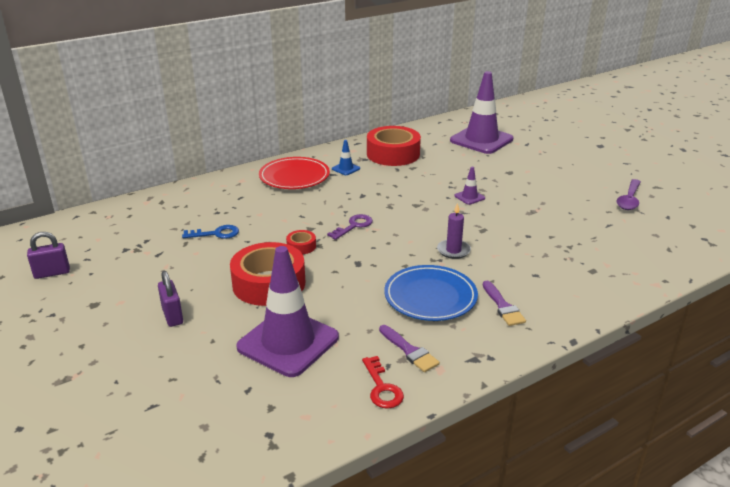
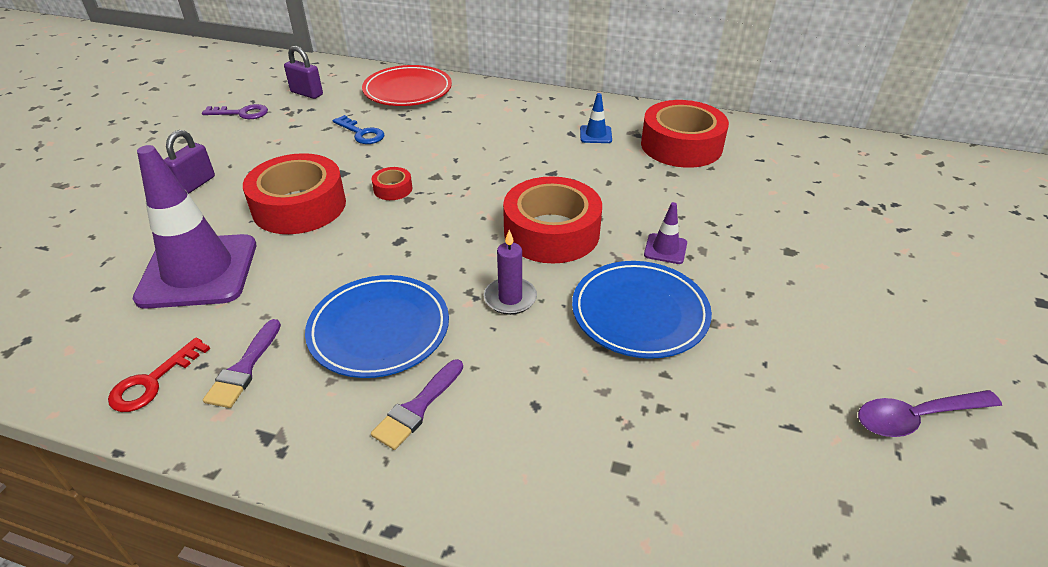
camera: 50 degrees right, 10 degrees up
(52, 273) = (215, 99): purple padlock -> purple padlock (307, 93)
(294, 177) = (530, 116): red plate -> red plate (407, 90)
(354, 226) = (476, 200): purple key -> purple key (242, 113)
(415, 218) = (551, 232): none -> red tape
(481, 140) = (838, 187): purple traffic cone -> none
(506, 224) = (639, 313): none -> blue plate

